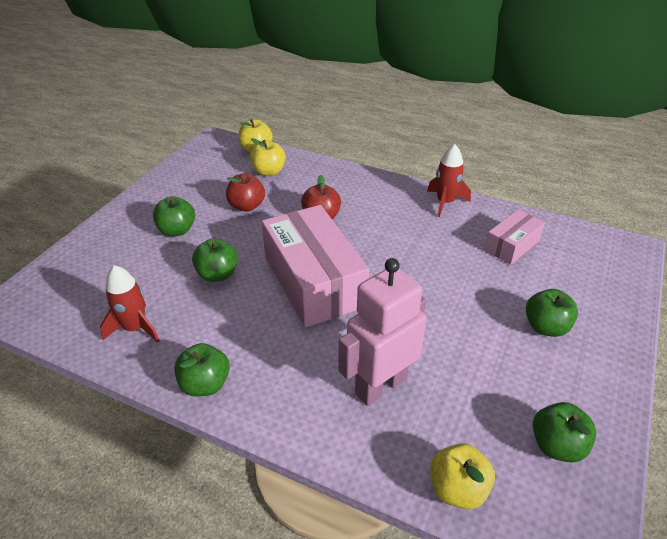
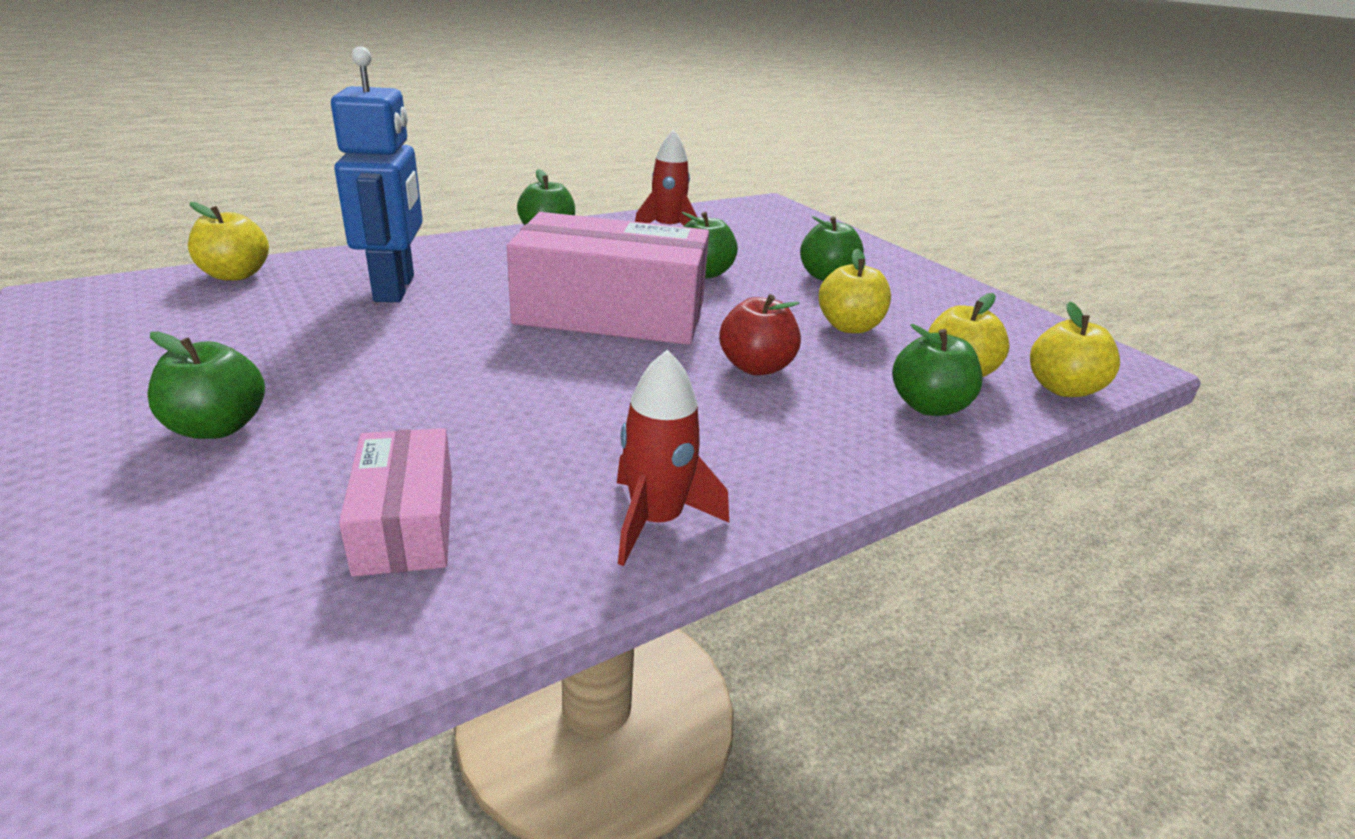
camera: 120 degrees right, 10 degrees down
(247, 206) = (849, 327): red apple -> yellow apple
(380, 385) = (395, 288): pink robot -> blue robot
(557, 446) = (130, 333): green apple -> green apple (928, 406)

